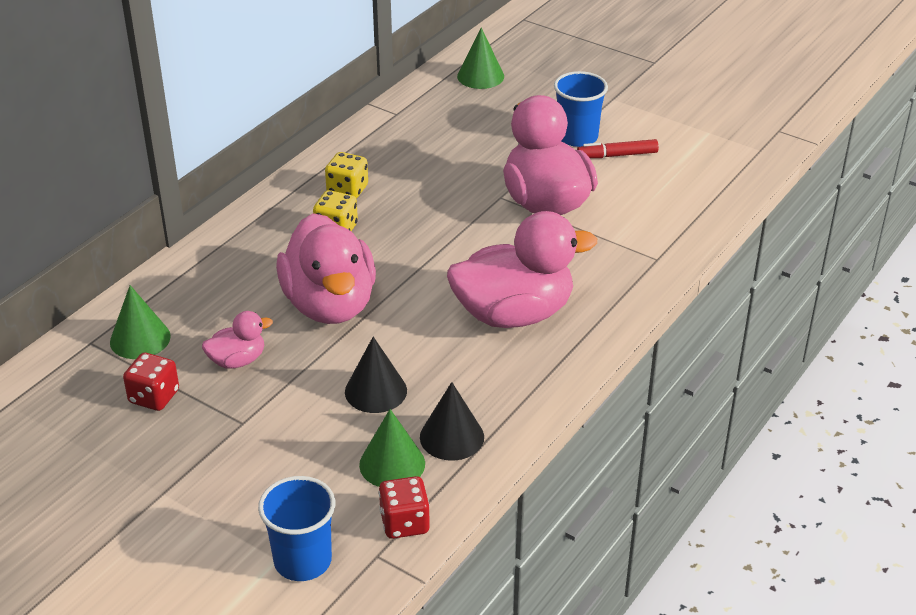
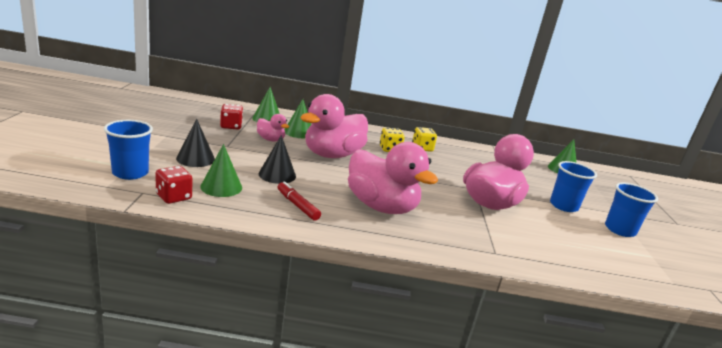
camera: 55 degrees right, 15 degrees down
(219, 315) = (299, 132): none -> green cone
(452, 437) = (256, 201): black cone -> black cone (195, 159)
(617, 155) = (570, 222): red marker -> red marker (297, 205)
(649, 122) = (619, 230): none -> blue cup

